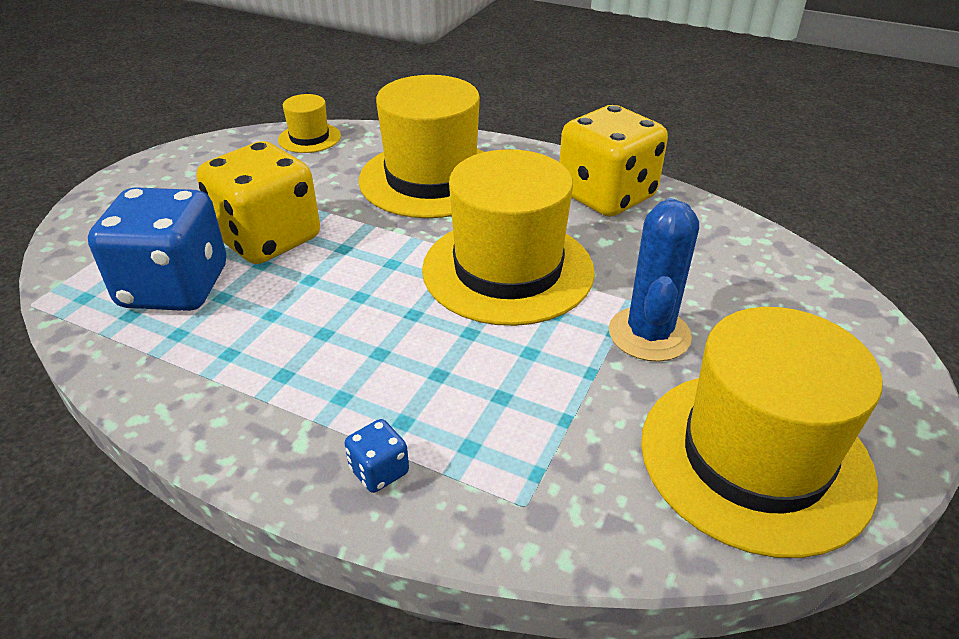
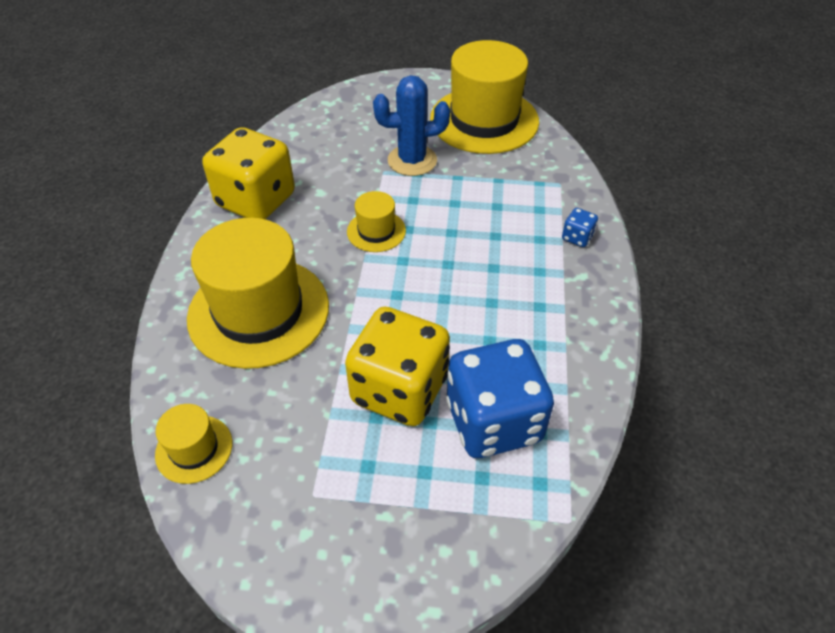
camera: 110 degrees left, 10 degrees up
(508, 270) = (376, 231): yellow hat -> yellow hat, size x0.47

